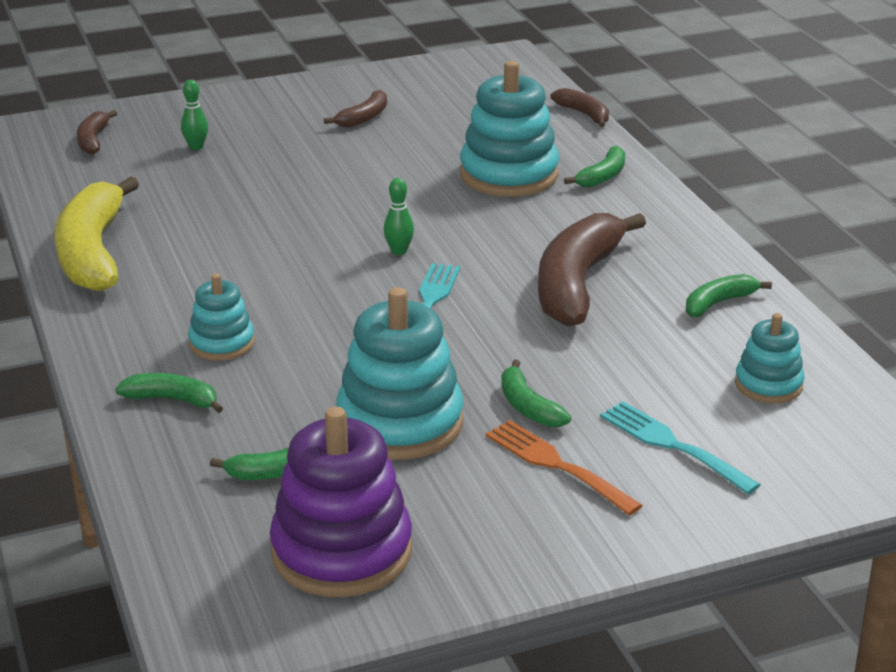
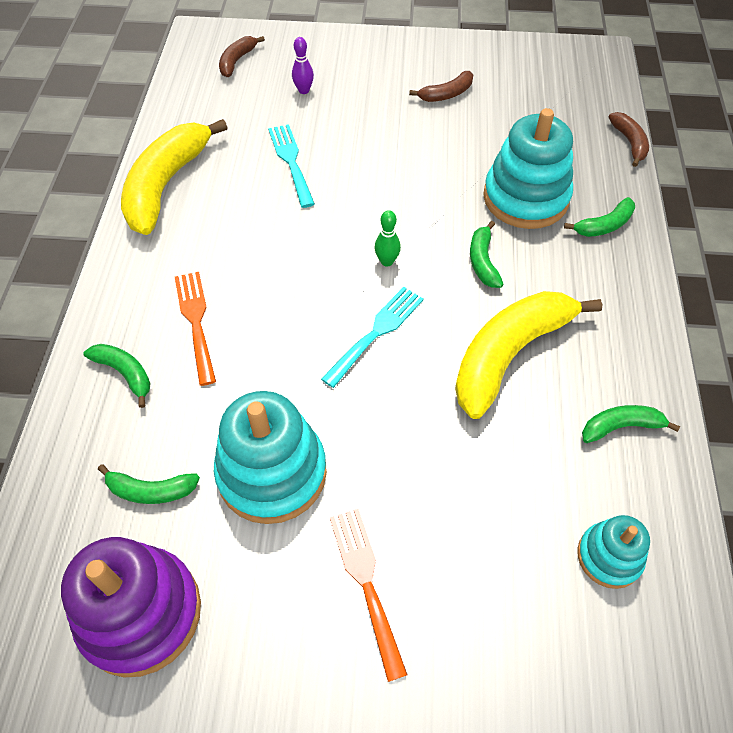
camera: 25 degrees right, 25 degrees up
(196, 147) = (304, 90): green bowling pin -> purple bowling pin
(222, 343) = (196, 321): turquoise stacking toy -> orange fork
(528, 407) = (384, 496): green banana -> green banana (483, 261)
(577, 284) = (509, 354): brown banana -> yellow banana
(672, 445) = (478, 601): turquoise fork -> turquoise fork (291, 161)

